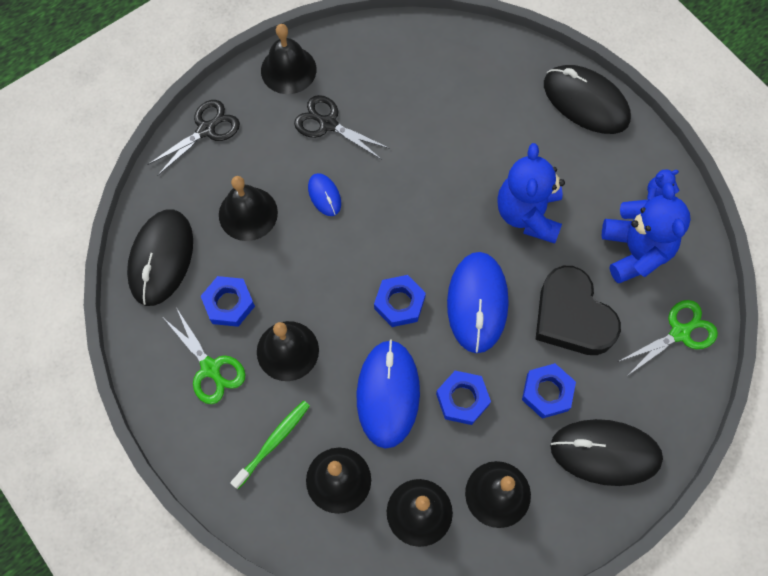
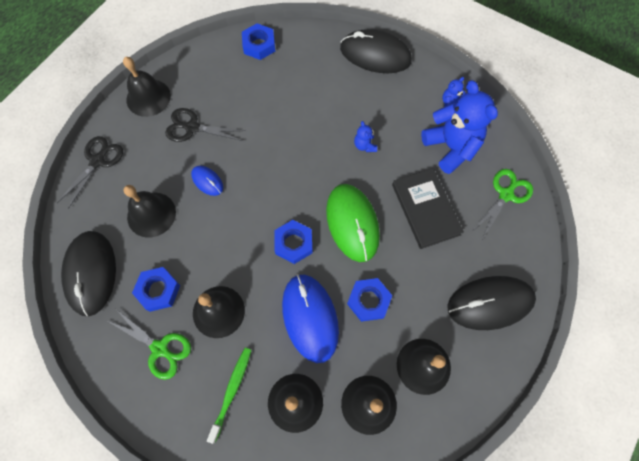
camera: 20 degrees left, 0 degrees up
(477, 303) = (352, 223): blue mouse -> green mouse
(528, 214) = (364, 145): blue teddy bear -> blue teddy bear, size x0.43
(547, 392) = (429, 272): blue nut -> blue nut (259, 45)
(572, 316) = (425, 209): black heart -> black book

